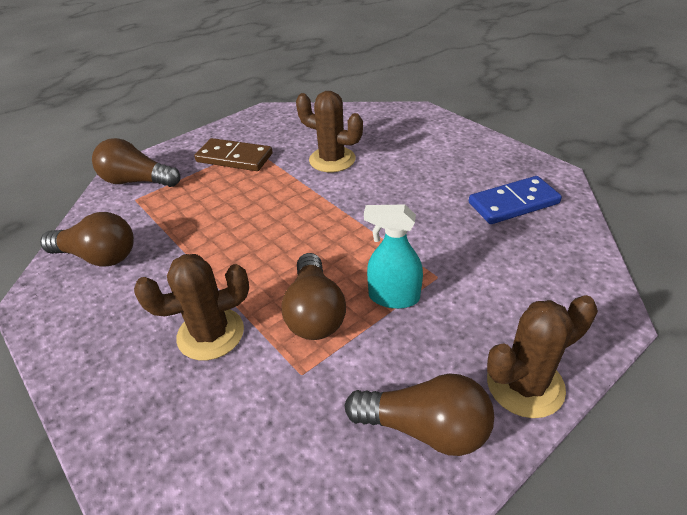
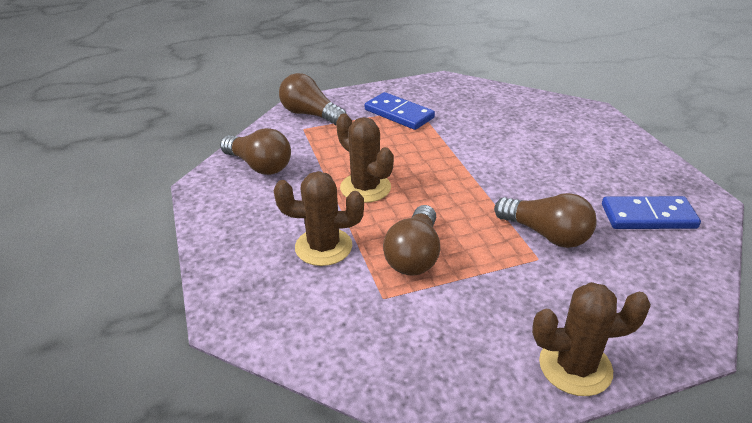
camera: 20 degrees right, 5 degrees down
(234, 158) = (399, 114): brown domino -> blue domino
(332, 160) = (487, 135): brown cactus -> brown cactus (365, 188)
(393, 297) = (489, 263): turquoise spray bottle -> none
(425, 428) = (468, 369): brown light bulb -> brown light bulb (546, 234)

